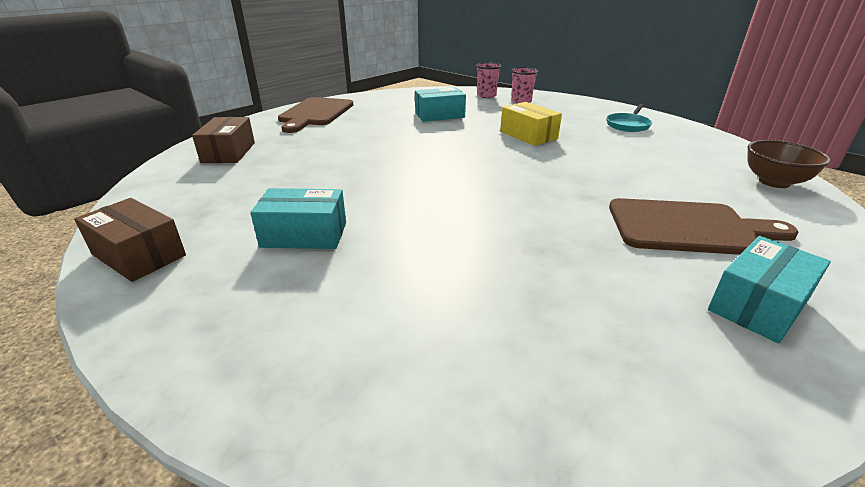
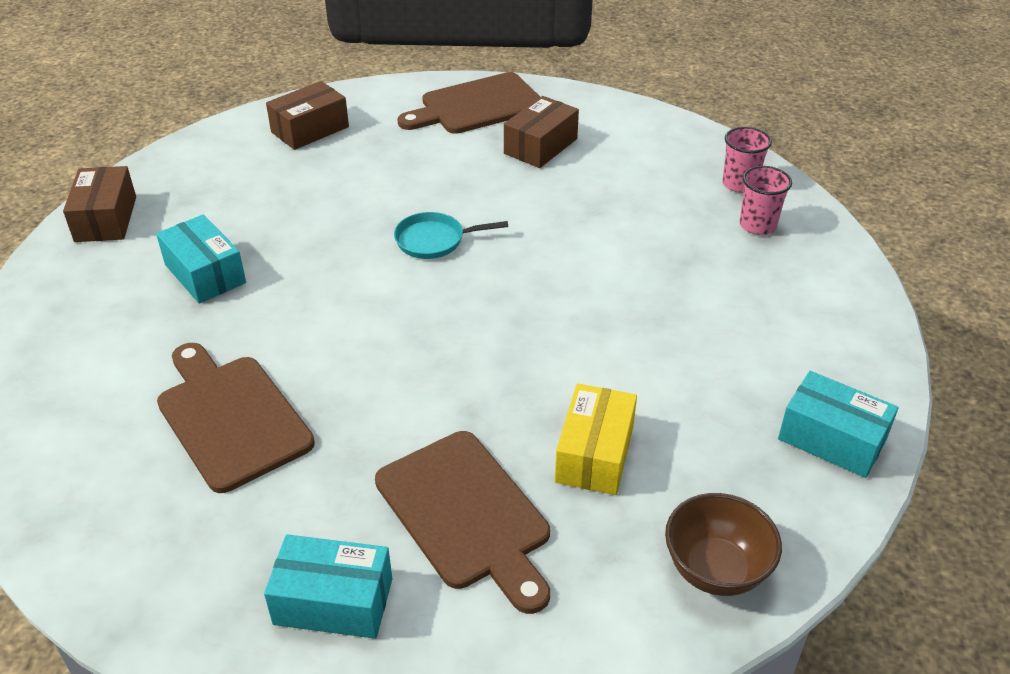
camera: 50 degrees right, 10 degrees up
(381, 113) = (540, 146): none -> brown box
(439, 115) = (596, 189): turquoise box -> turquoise box (832, 439)
(497, 280) = (230, 417): none -> brown cutting board
(528, 135) = (618, 290): yellow box -> yellow box (594, 454)
(628, 125) = (792, 364): turquoise pan -> turquoise pan (434, 240)

